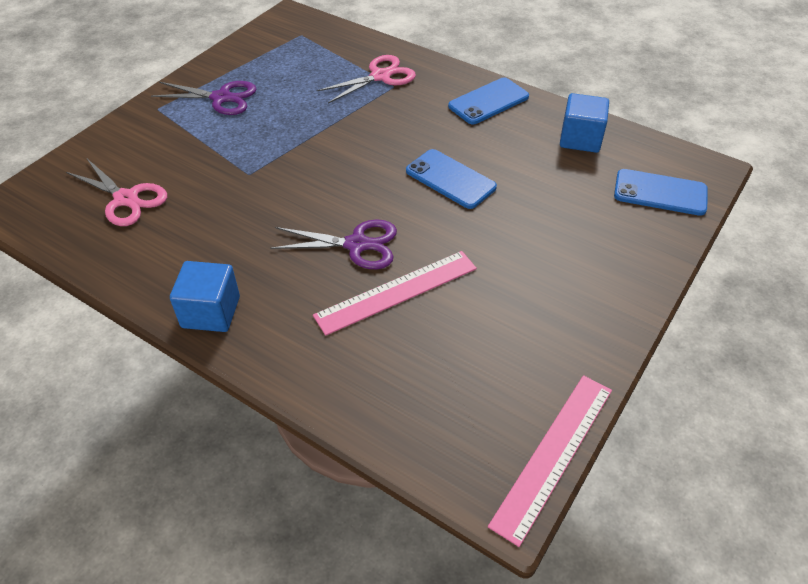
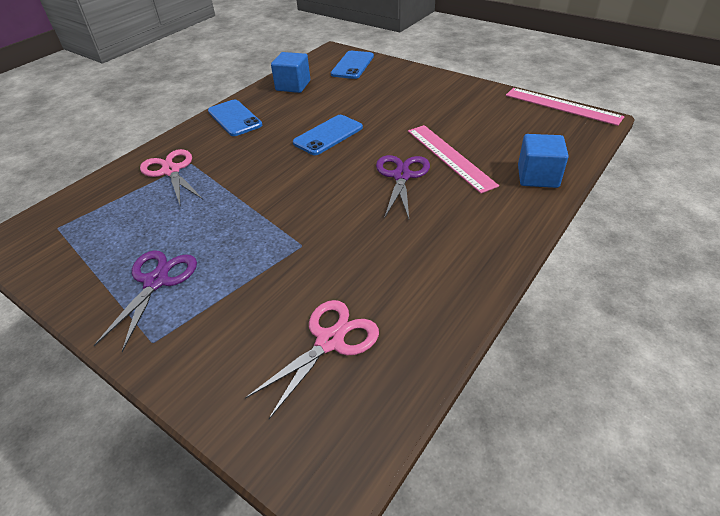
camera: 85 degrees left, 5 degrees down
(211, 312) = (488, 250): blue cube -> blue cube (537, 176)

